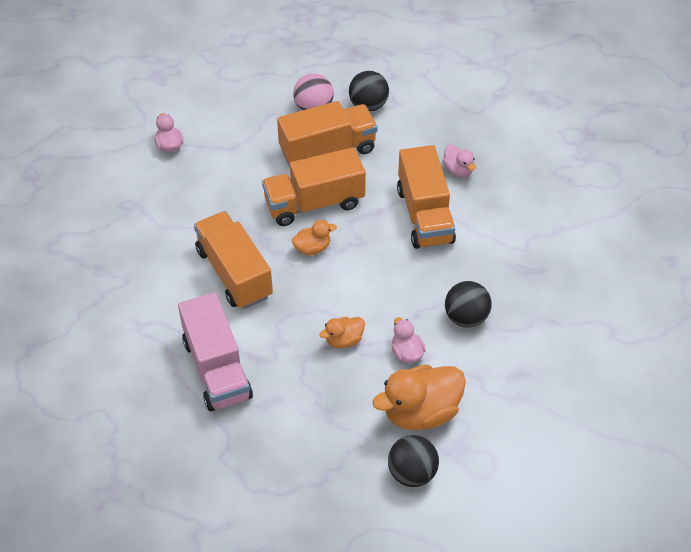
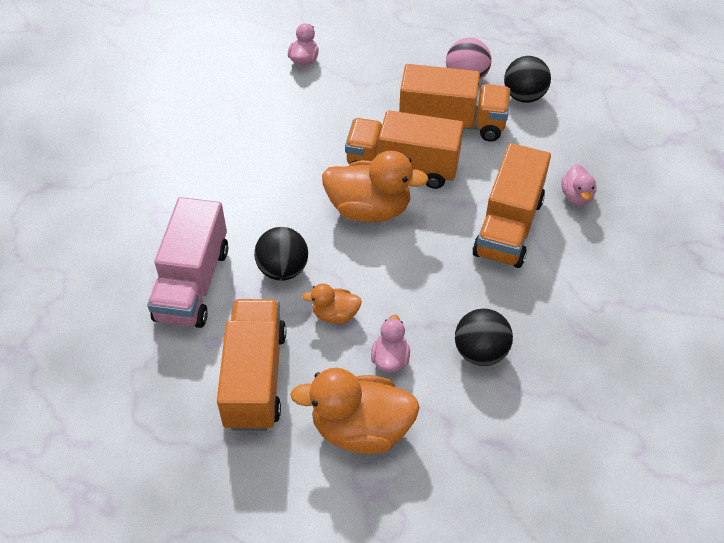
camera: 30 degrees right, 0 degrees up
(234, 273) = (276, 200): orange truck -> orange truck (255, 378)
(312, 248) = (369, 209): orange duck -> orange duck, size x1.94
(412, 473) = (305, 490): black ball -> black ball (283, 270)

